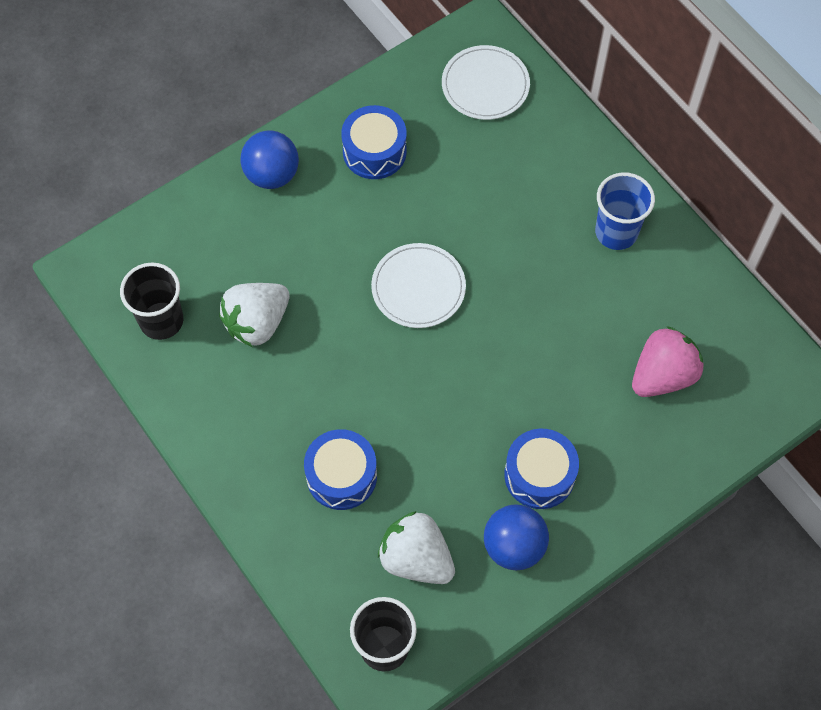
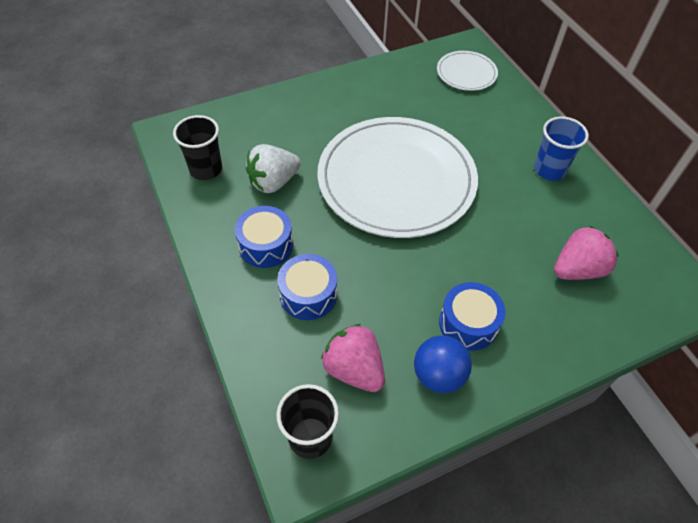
camera: 10 degrees right, 10 degrees down
(272, 175) = (309, 99): blue ball -> none
(374, 151) = (383, 97): blue drum -> blue drum (266, 245)
(416, 559) = (354, 369): white strawberry -> pink strawberry
(418, 287) = (396, 180): white plate -> white plate, size x2.25

